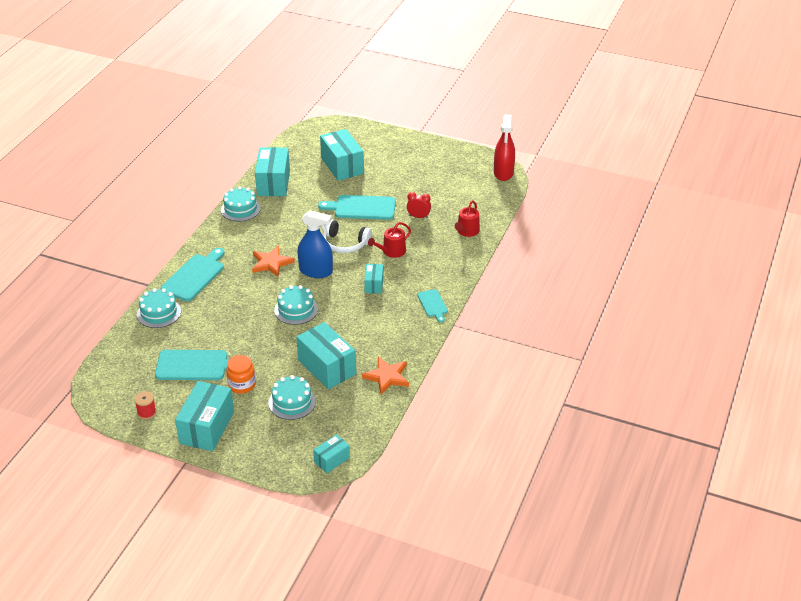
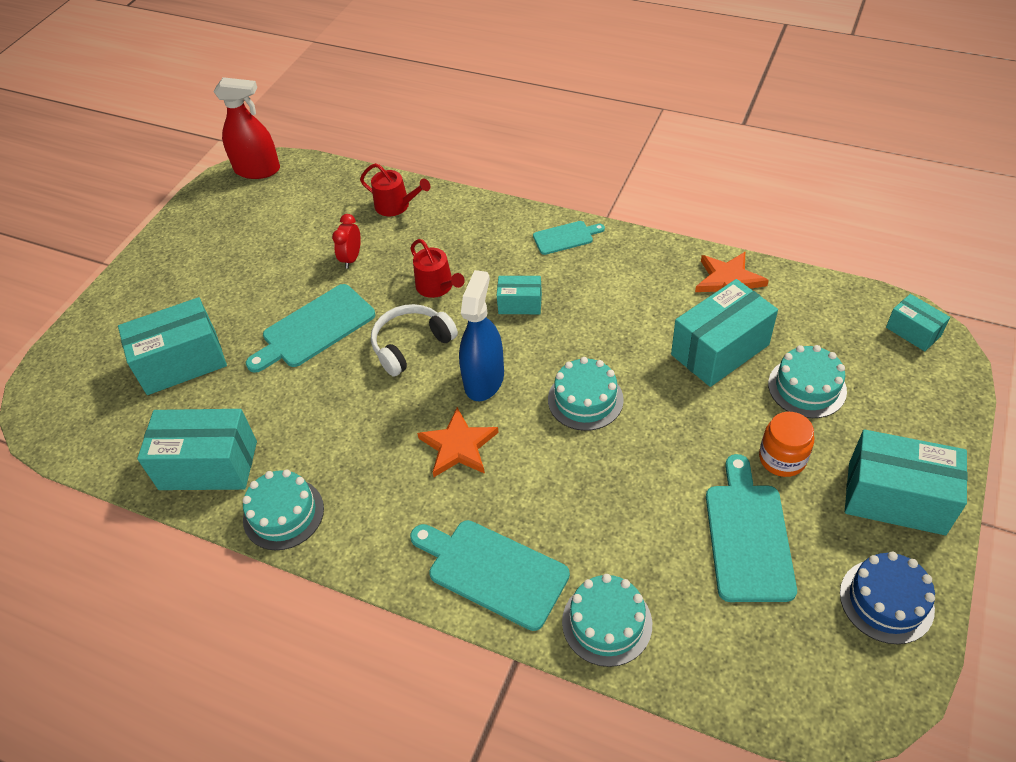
camera: 85 degrees left, 10 degrees up
(147, 412) = (886, 601): red spool -> blue cake
(345, 243) = (411, 345): white headphones -> white headphones turned 150 degrees counterclockwise
(362, 208) = (315, 328): turquoise cutting board -> turquoise cutting board turned 45 degrees clockwise

